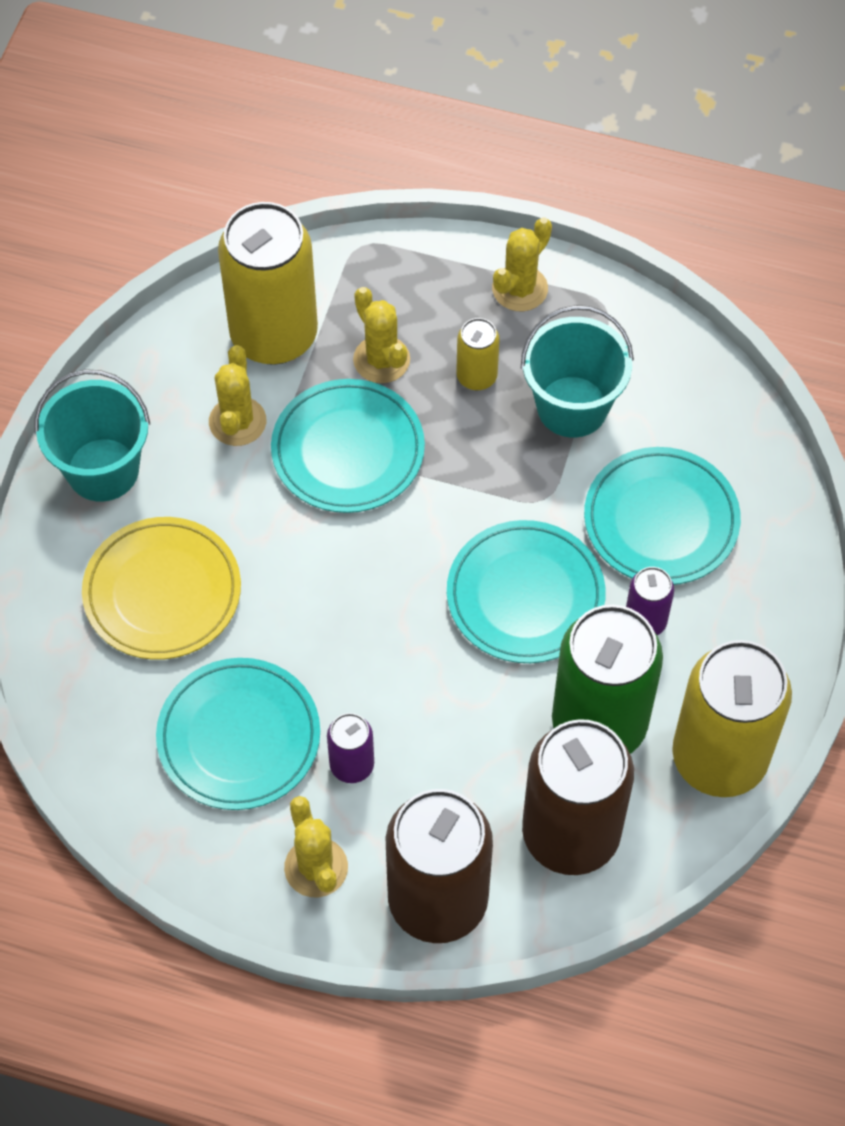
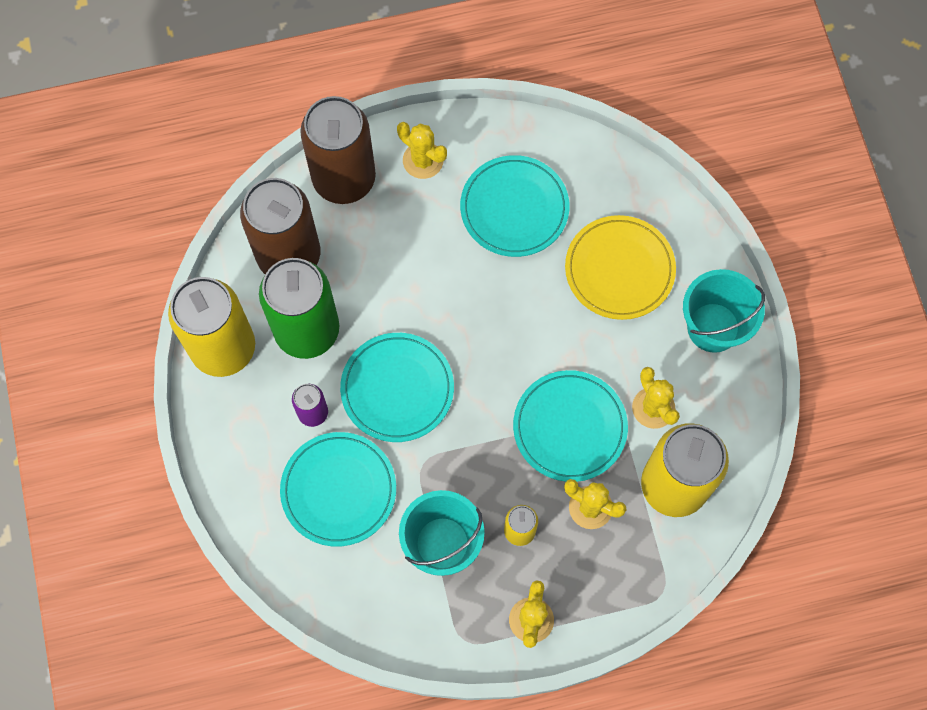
camera: 150 degrees right, 10 degrees up
(352, 765) = (439, 227): purple can -> none

